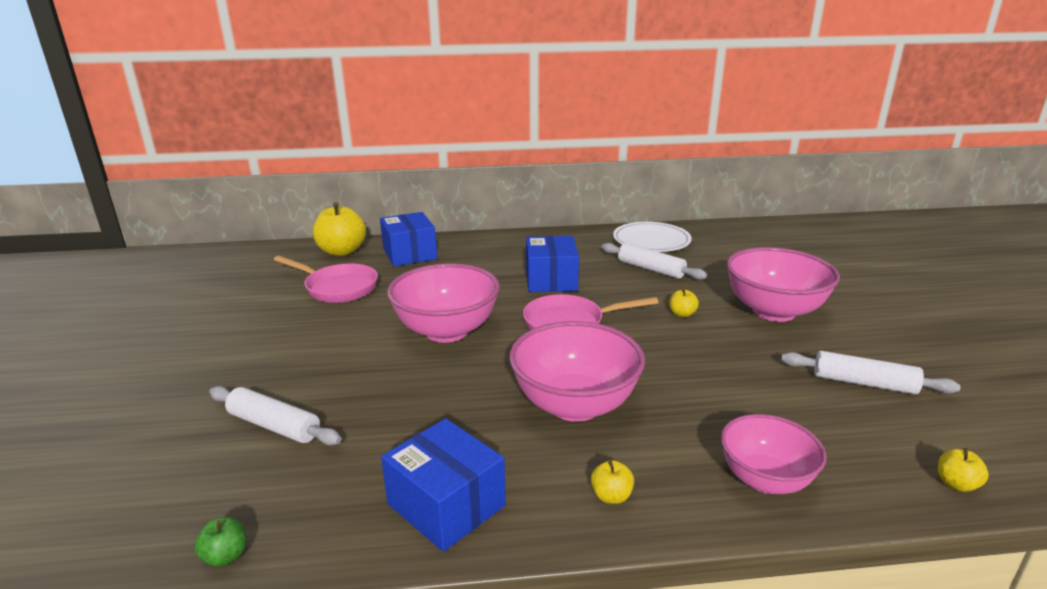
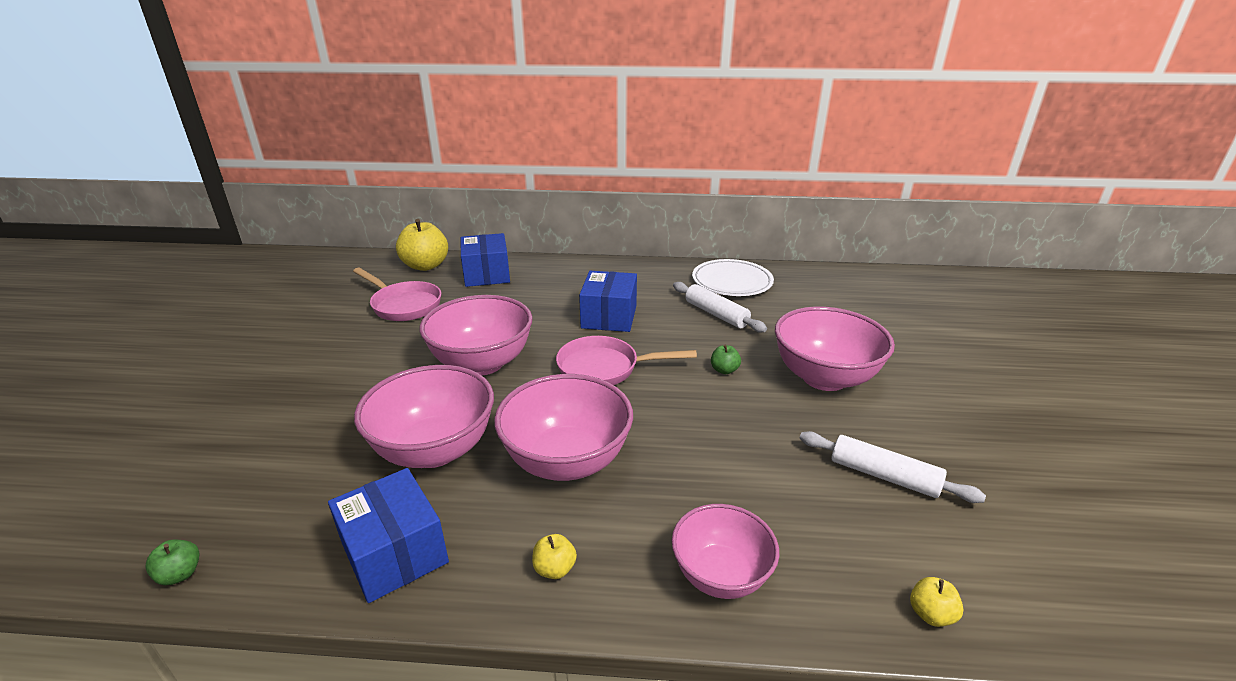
camera: 10 degrees right, 5 degrees up
(274, 426) = (282, 445): white rolling pin -> none
(439, 411) = (435, 450): none -> pink bowl
(682, 314) = (724, 370): yellow apple -> green apple

